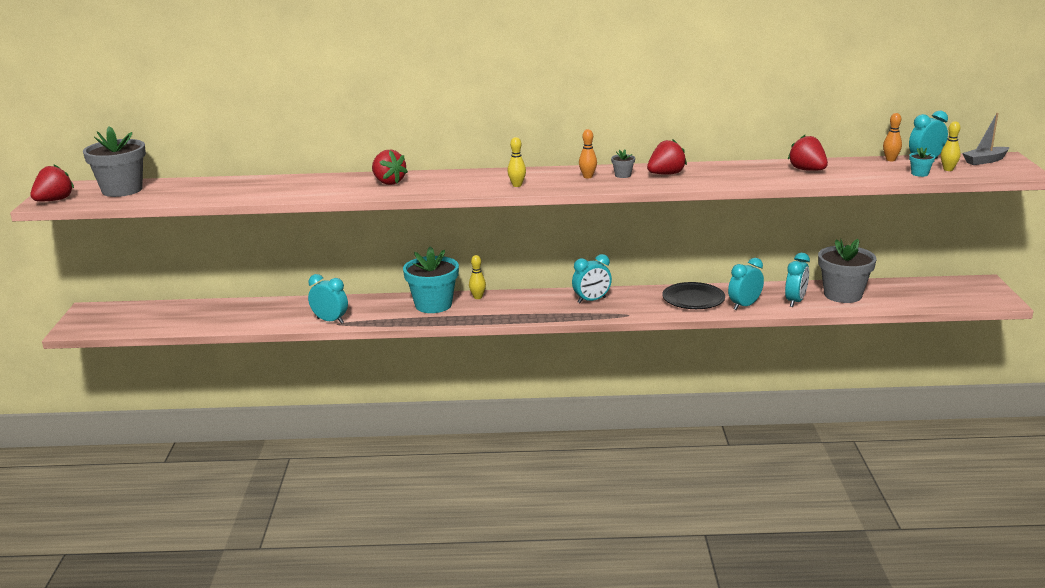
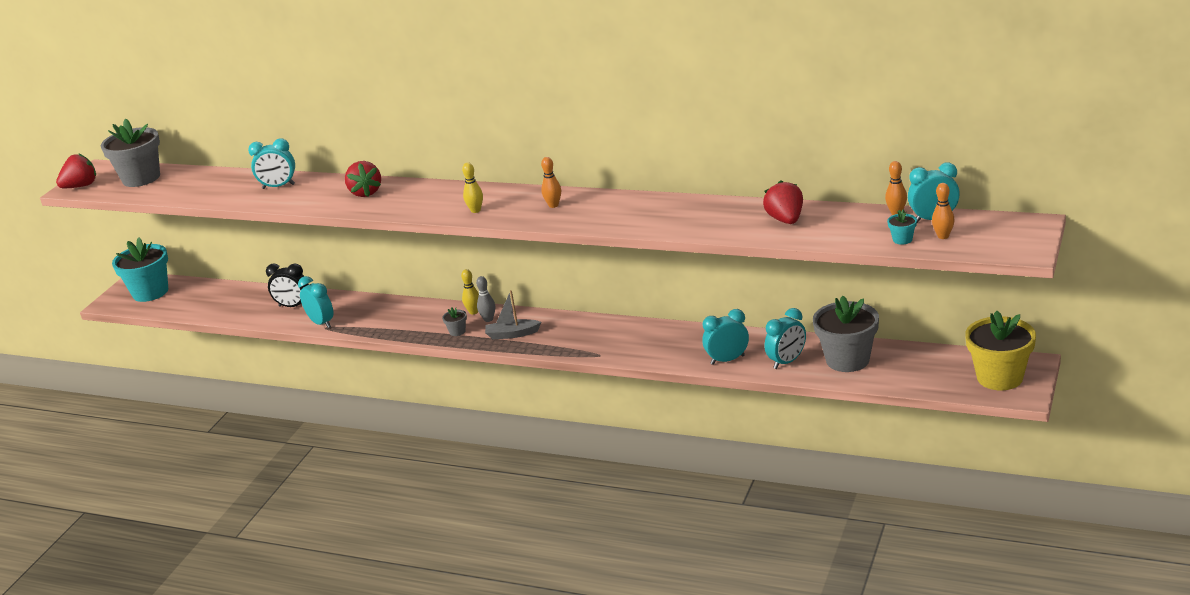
camera: 25 degrees right, 5 degrees up
(287, 311) = (293, 306): none -> black clock
(433, 305) = (425, 316): turquoise flower pot -> turquoise flower pot (150, 292)
(497, 301) = (488, 319): none -> grey bowling pin
(591, 300) = (579, 331): turquoise clock -> turquoise clock (278, 186)
(623, 175) = (589, 207): grey flower pot -> grey flower pot (457, 331)
(666, 174) = (633, 210): red strawberry -> none
(693, 299) = (682, 344): black plate -> none
(948, 169) = (943, 236): yellow bowling pin -> orange bowling pin
(972, 293) = (999, 377): none -> yellow flower pot
(985, 161) = (1003, 226): grey boat -> grey boat (512, 334)

